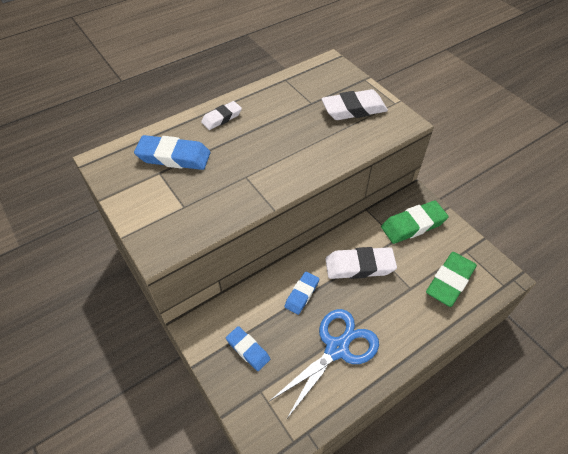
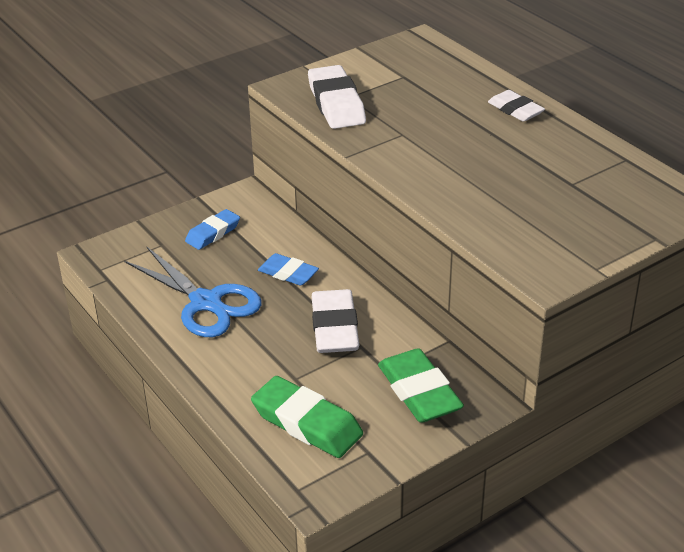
camera: 90 degrees right, 15 degrees down
(174, 157) = (432, 83): blue eraser -> none
(353, 109) = (566, 223): white eraser -> white eraser (336, 103)

